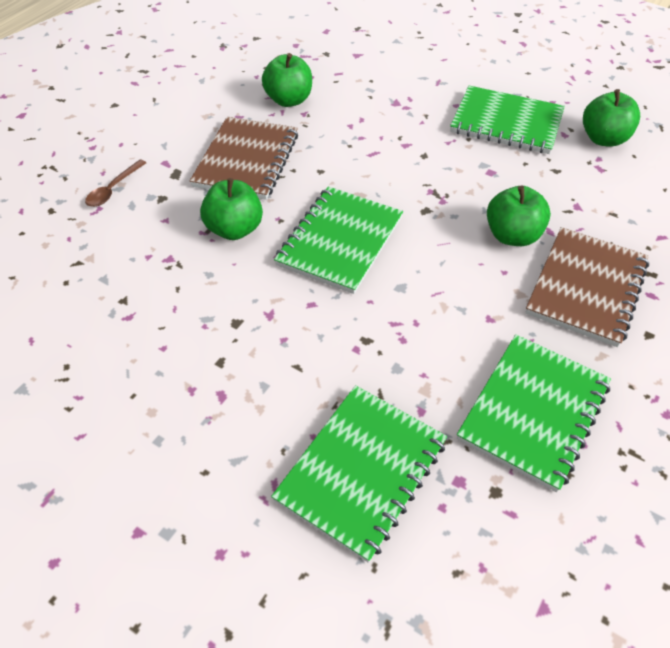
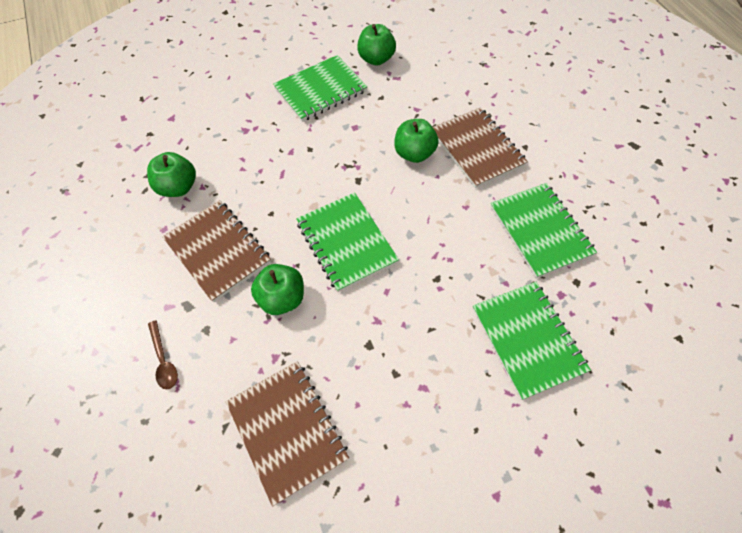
camera: 55 degrees left, 10 degrees up
(101, 307) = (287, 430): none -> brown notebook

